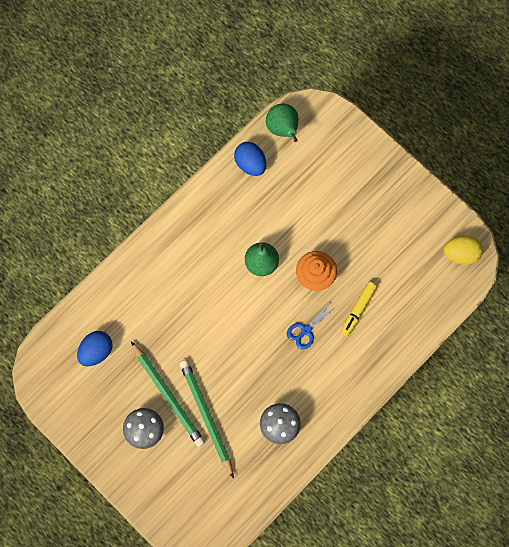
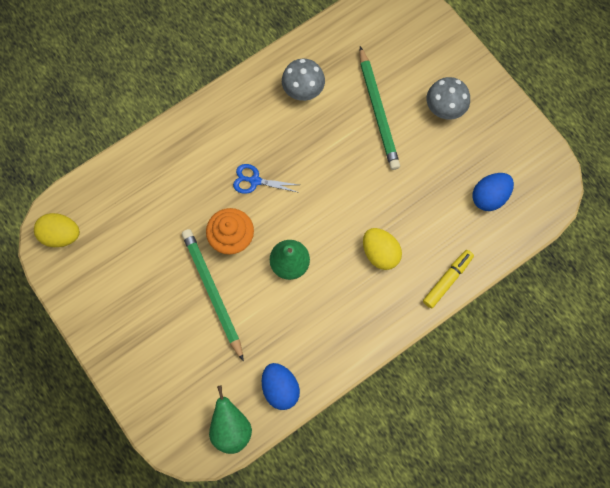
camera: 170 degrees left, 0 degrees up
(168, 396) = (415, 138): green pencil -> green pencil (212, 292)
(186, 285) = (380, 253): none -> yellow egg
(306, 330) = (255, 181): blue scissors -> blue scissors turned 135 degrees counterclockwise
(358, 310) = (193, 192): yellow marker -> yellow marker (447, 280)

